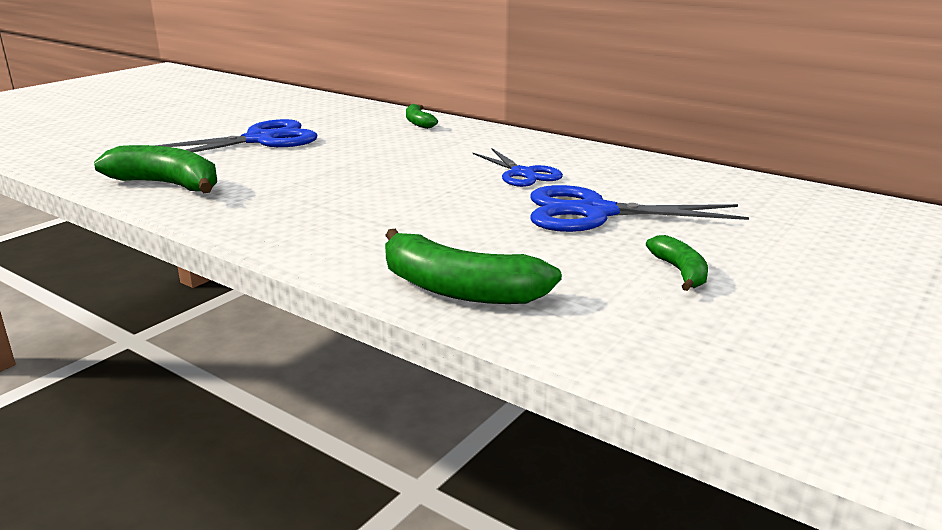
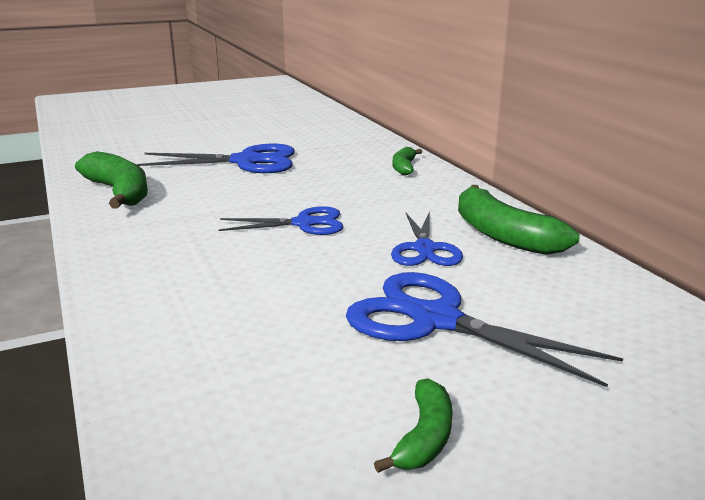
camera: 30 degrees right, 0 degrees up
(398, 175) = (304, 223): none -> blue scissors
(458, 289) = (170, 376): green banana -> green banana (503, 235)

